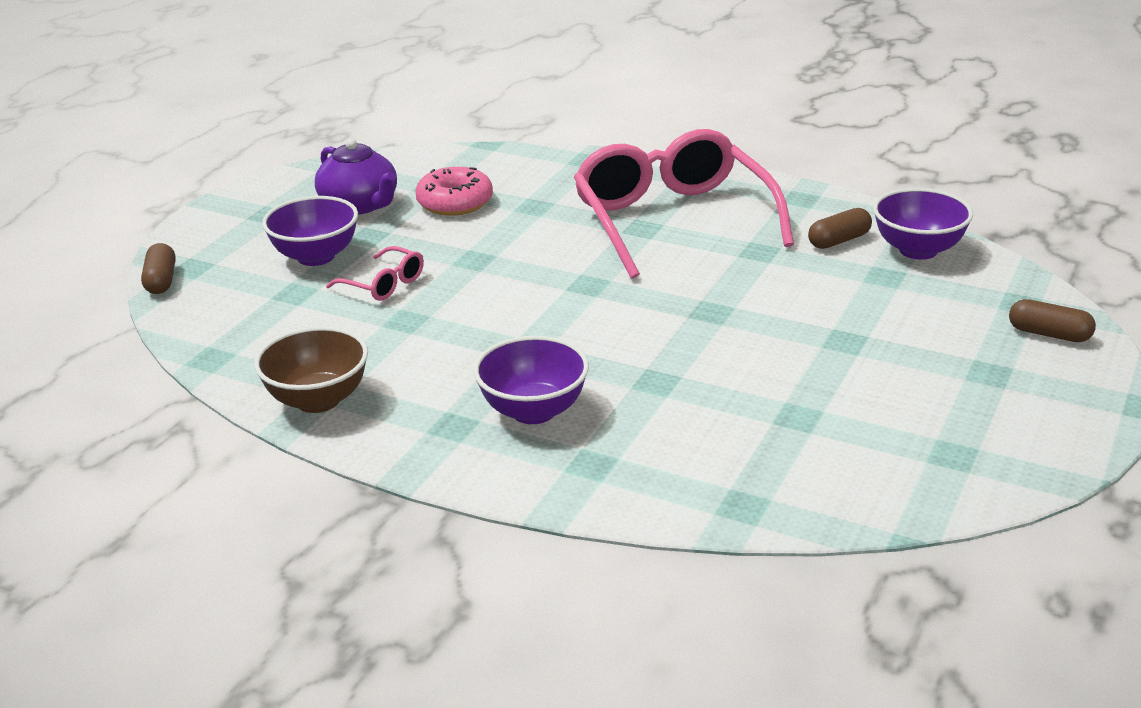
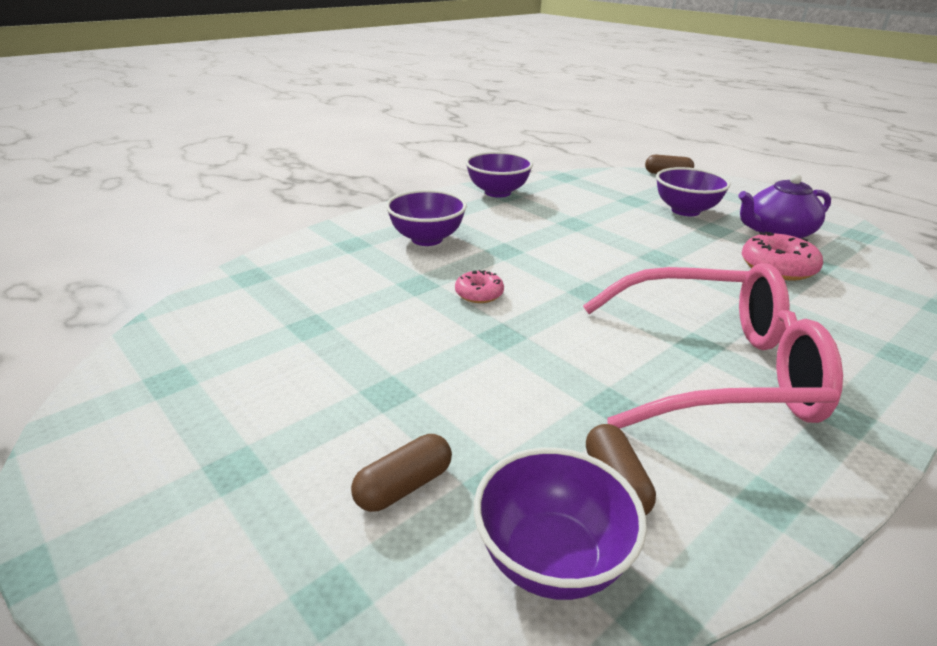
camera: 110 degrees right, 0 degrees up
(318, 400) = (497, 192): brown bowl -> purple bowl
(383, 284) = (632, 223): pink glasses -> none
(645, 340) = (479, 294): none -> pink donut
(1049, 334) = (237, 579): brown capsule -> brown capsule (404, 486)

